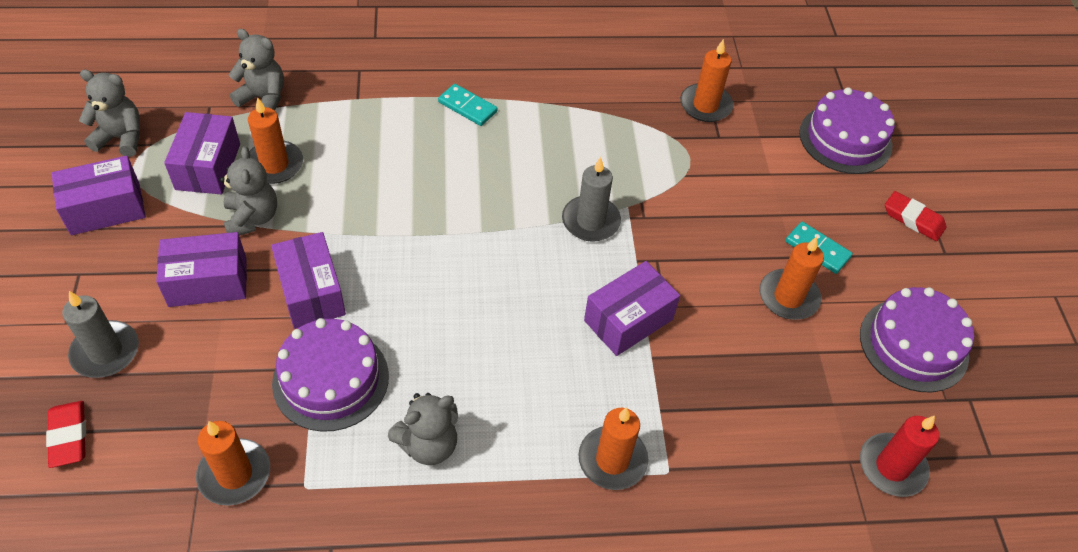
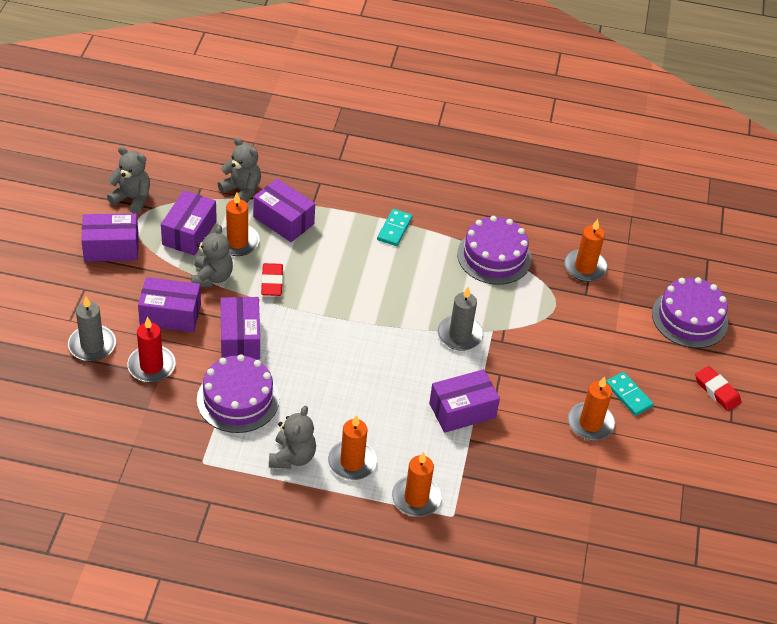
camera: 15 degrees right, 5 degrees down
(68, 436) = (58, 393): red eraser -> red eraser (272, 282)
(234, 474) = (159, 443): orange candle -> orange candle (352, 462)
(327, 125) = (283, 220): none -> purple box
(428, 445) = (292, 457): grey teddy bear -> grey teddy bear turned 60 degrees counterclockwise
(467, 107) = (394, 229): turquoise domino -> turquoise domino turned 60 degrees clockwise
(892, 467) = (617, 553): red candle -> red candle (151, 366)
(913, 344) = (673, 479): purple cake -> purple cake (494, 256)

